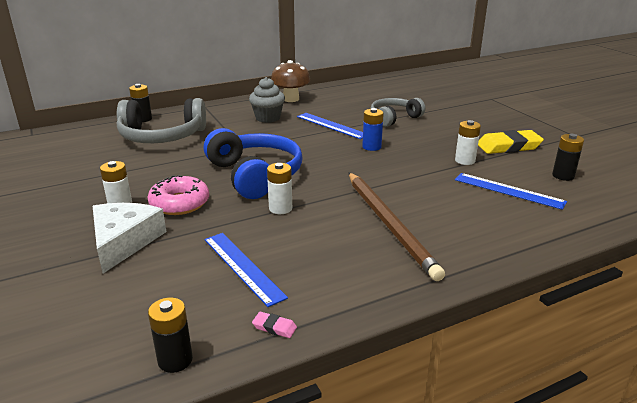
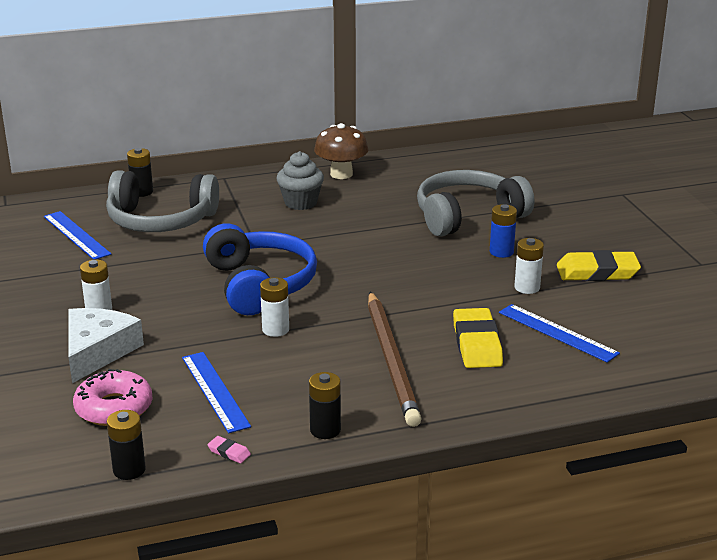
camera: 10 degrees right, 0 degrees up
(179, 203) = (164, 312): pink donut -> pink donut (114, 408)
(331, 125) = (379, 221): blue ruler -> blue ruler (76, 235)
(371, 147) = (417, 258): blue battery -> blue battery (501, 252)
(394, 118) = (467, 216): grey headphones -> grey headphones, size x1.58
(451, 204) = (477, 344): none -> yellow eraser
(563, 176) = (640, 319): black battery -> black battery (325, 430)

